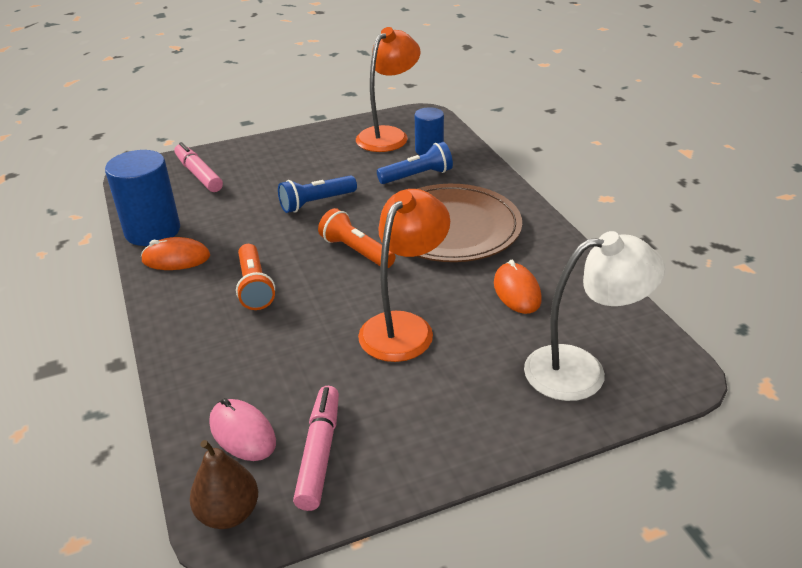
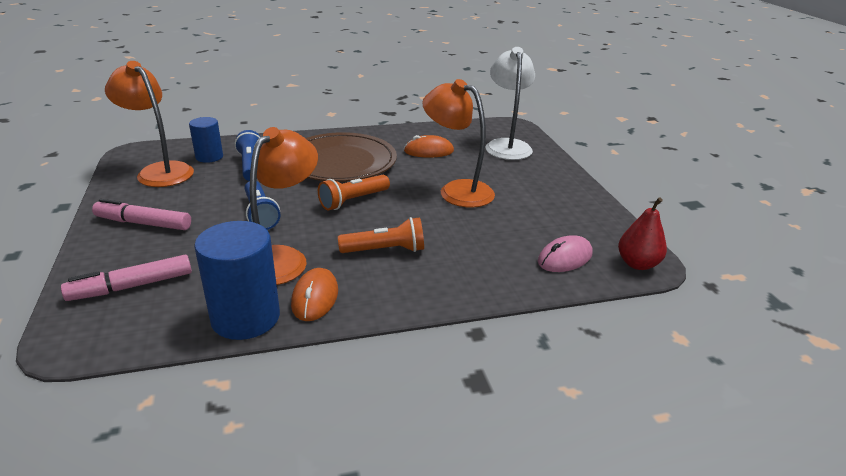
camera: 85 degrees left, 5 degrees down
(228, 513) = (637, 264): brown pear -> red pear
(238, 230) = (282, 258): none -> orange lamp
(319, 453) = (580, 229): pink marker -> pink marker (143, 223)

